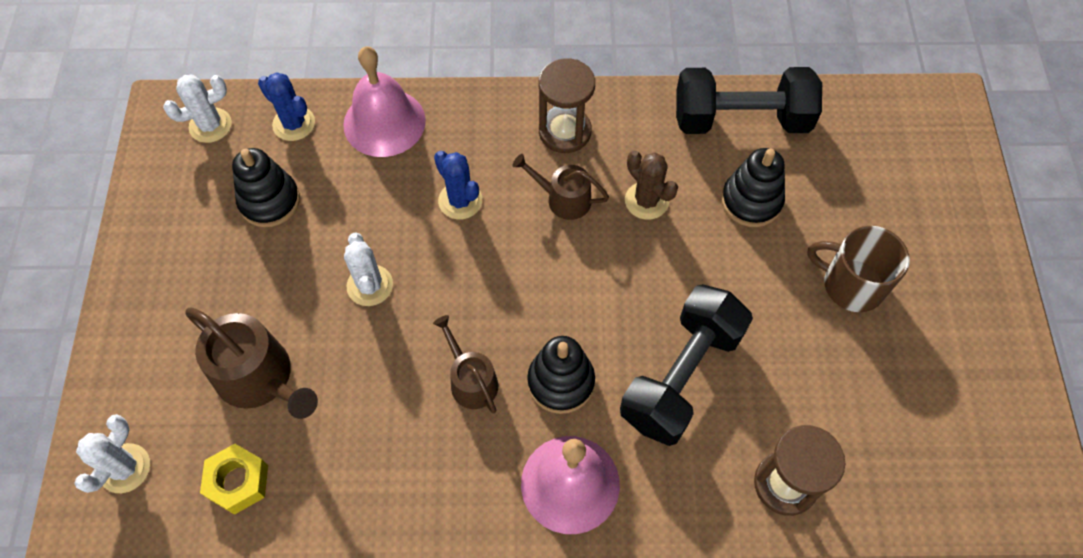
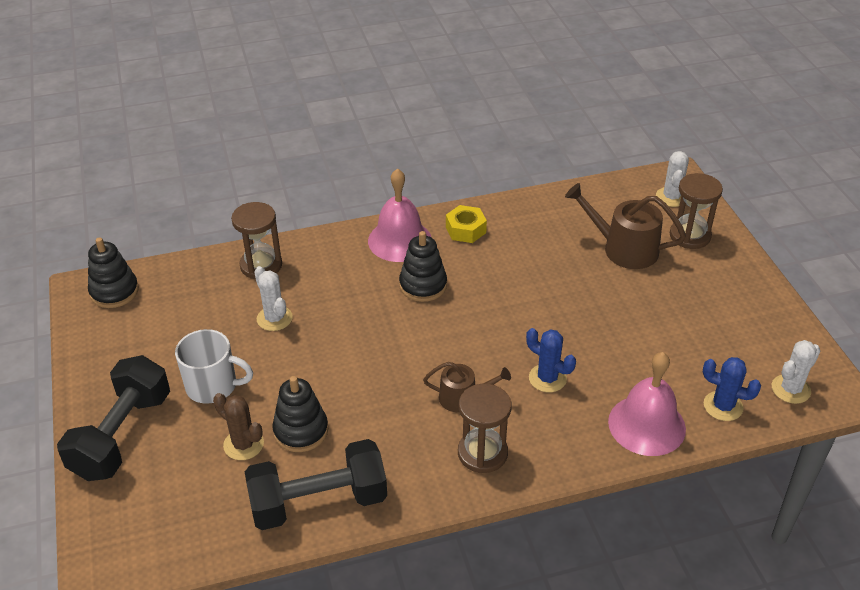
camera: 165 degrees right, 20 degrees down
(155, 378) = (690, 236): none -> brown hourglass
(238, 482) = (601, 204): yellow nut -> yellow nut (465, 230)
(269, 201) = (697, 346): black stacking toy -> black stacking toy (114, 291)
(370, 285) = (584, 310): white cactus -> white cactus (274, 318)
(471, 380) = (484, 274): brown watering can -> none
(646, 201) = (392, 411): brown cactus -> brown cactus (243, 444)
(681, 376) = (339, 304): black dumbbell -> black dumbbell (122, 435)
(851, 284) = (213, 386): brown mug -> white mug

